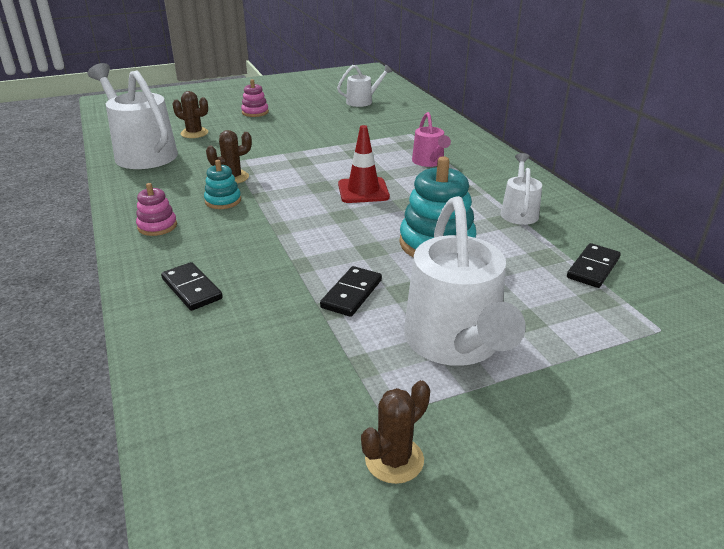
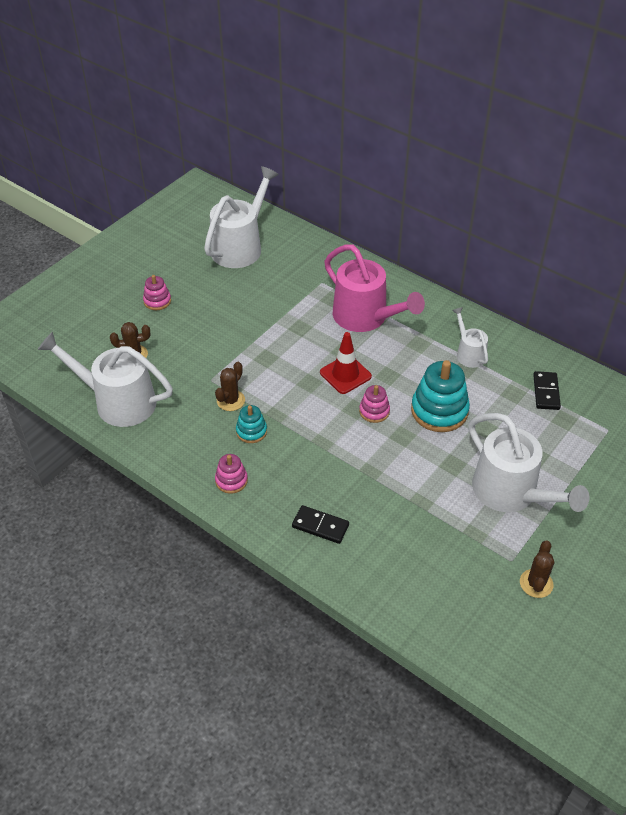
camera: 30 degrees left, 15 degrees up
(352, 294) = (423, 482): black domino -> none
(362, 223) = (374, 411): none -> pink stacking toy
(363, 101) = (240, 246): white watering can -> white watering can, size x1.92
(429, 162) = (366, 317): pink watering can -> pink watering can, size x1.92

